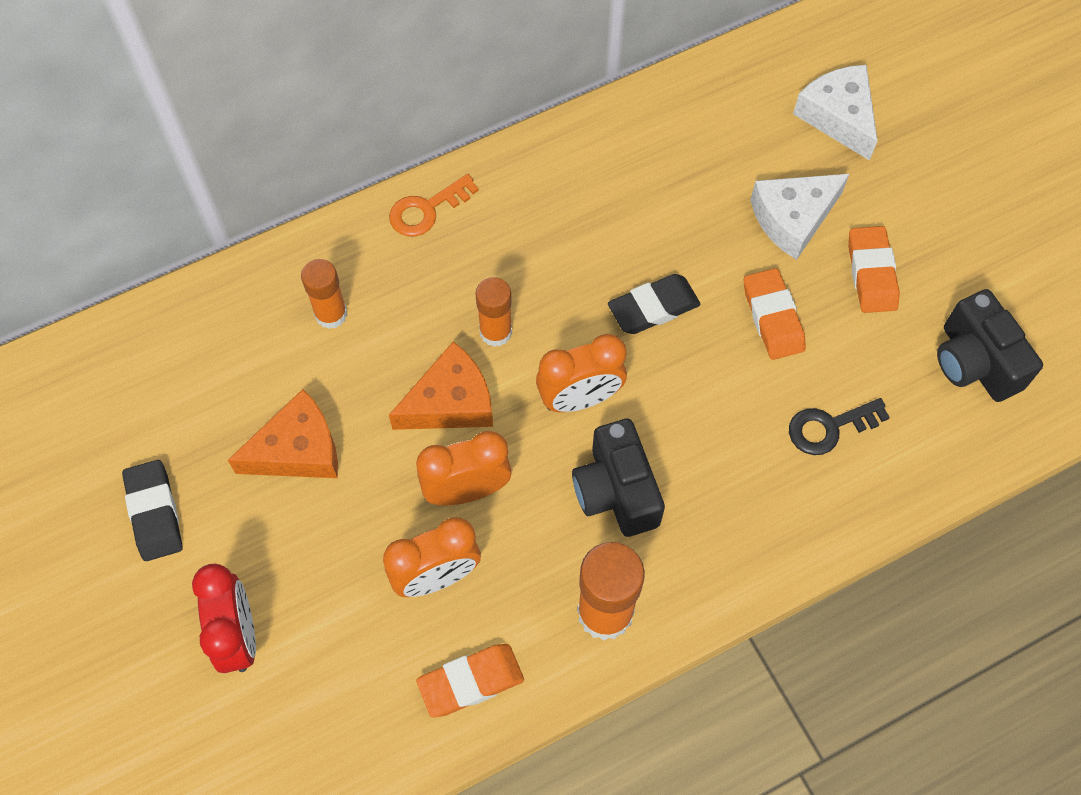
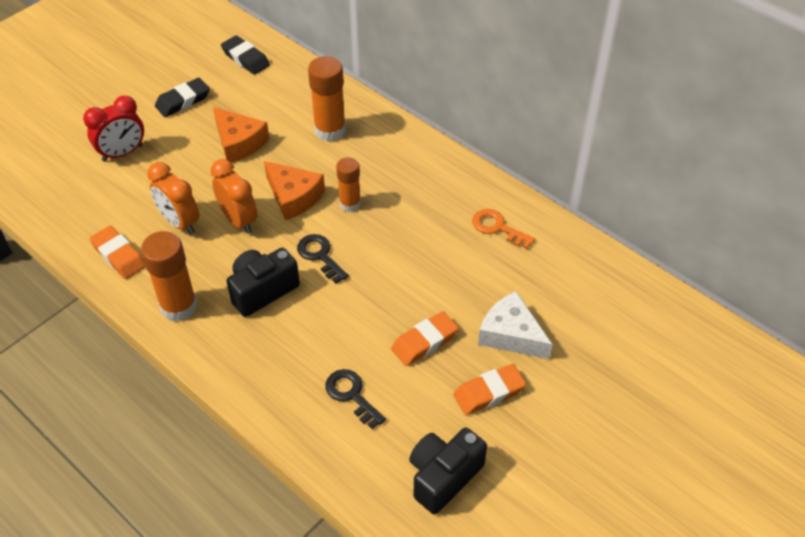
camera: 70 degrees right, 15 degrees down
(331, 314) = (330, 130): orange glue stick -> orange glue stick, size x1.57
(427, 210) = (420, 149): orange key -> orange key (497, 227)
(580, 398) = (320, 256): orange clock -> black key
(653, 308) = (402, 275): black eraser -> black eraser (245, 59)
(838, 117) = (614, 342): white cheese -> none

